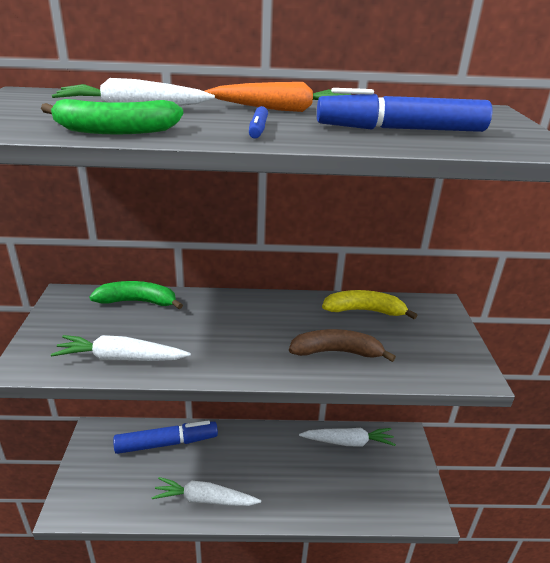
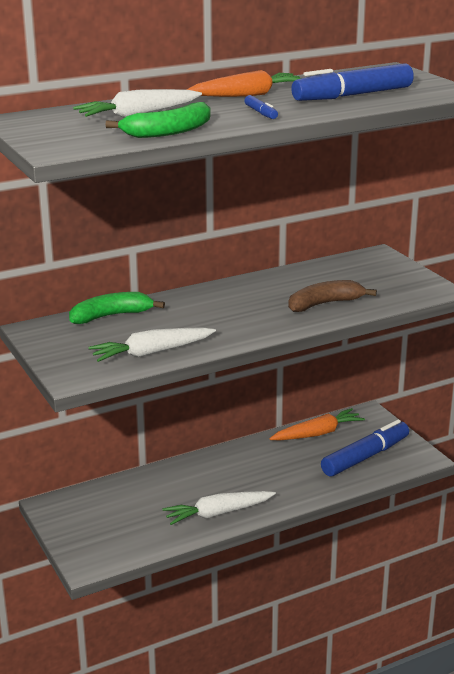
camera: 25 degrees left, 5 degrees down
(167, 443) = (139, 489): blue marker -> blue marker (365, 457)
(348, 442) = (317, 433): white carrot -> orange carrot
(364, 311) = (320, 273): yellow banana -> none

